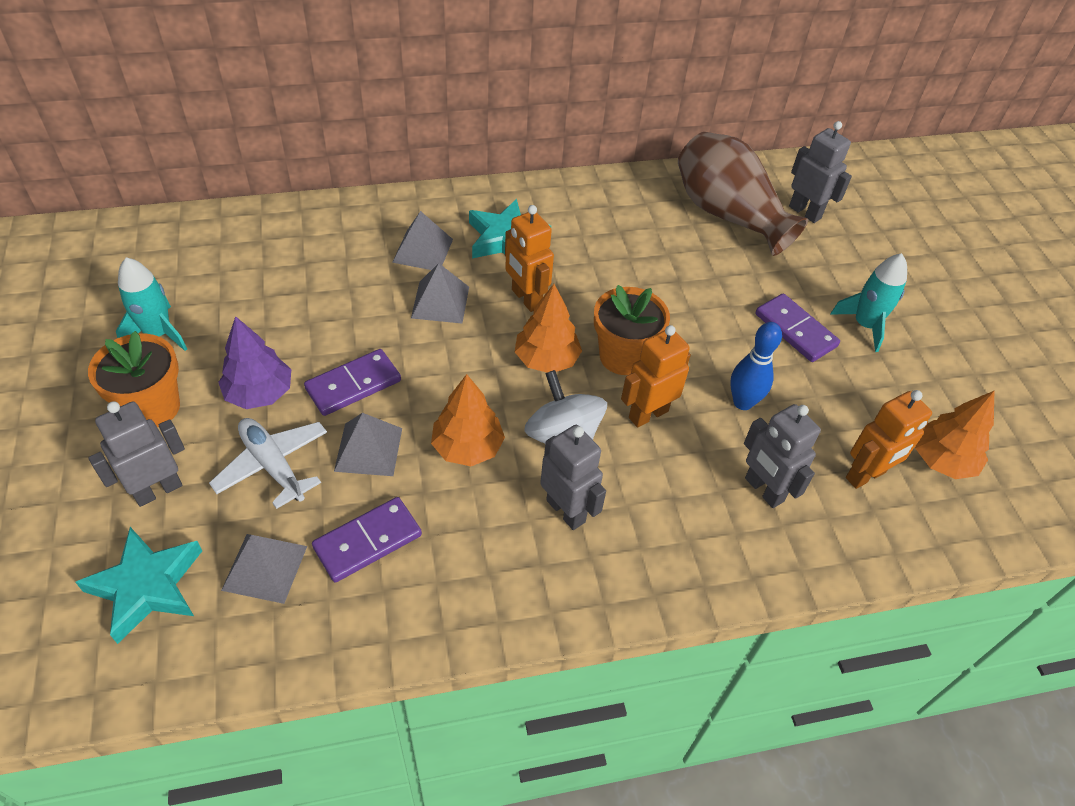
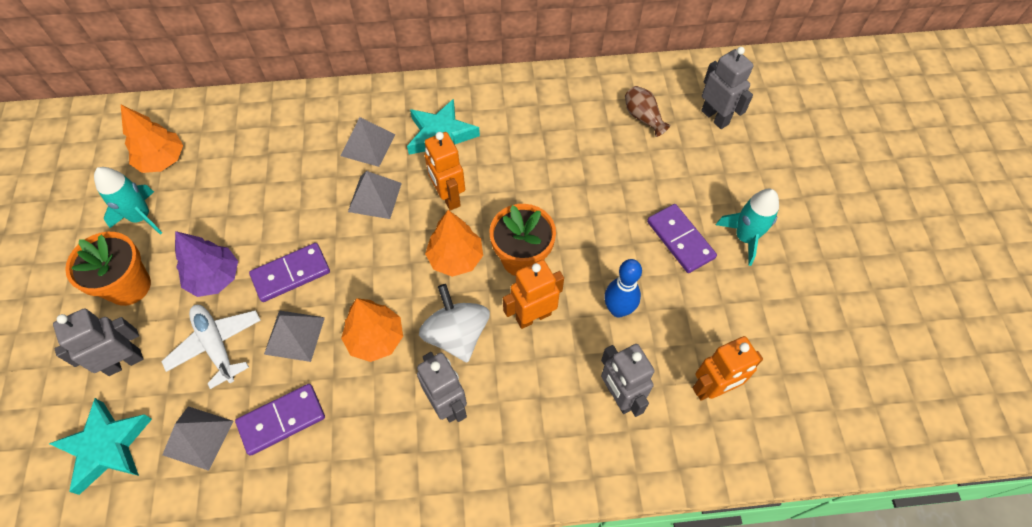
camera: 10 degrees right, 10 degrees up
(728, 214) = (643, 117): brown vase -> brown vase, size x0.43
(942, 460) = (784, 378): orange tree -> orange tree (162, 160)

